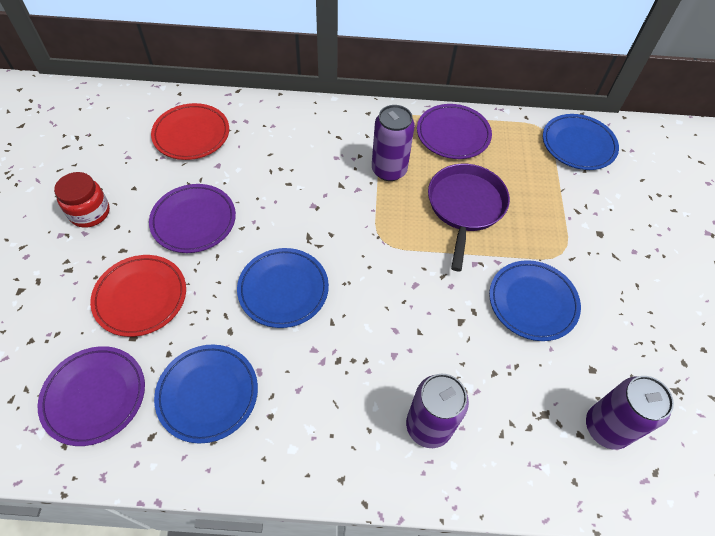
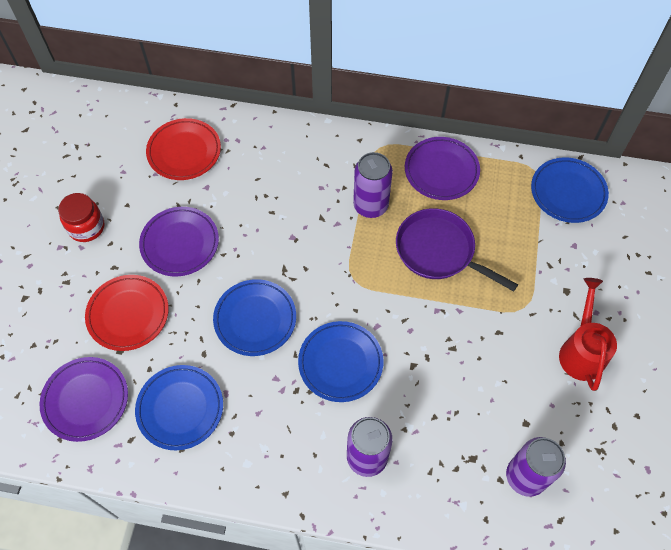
camera: 10 degrees right, 5 degrees up
(465, 207) = (439, 251): purple pan -> purple pan turned 75 degrees counterclockwise
(532, 302) = (484, 354): blue plate -> blue plate (340, 363)
(630, 289) = (581, 350): none -> red watering can

